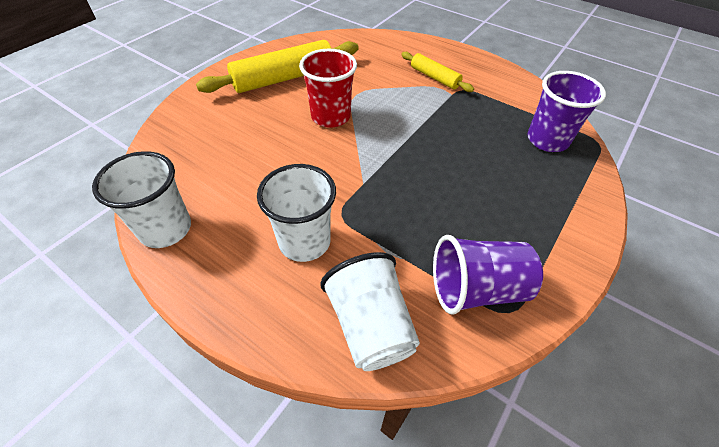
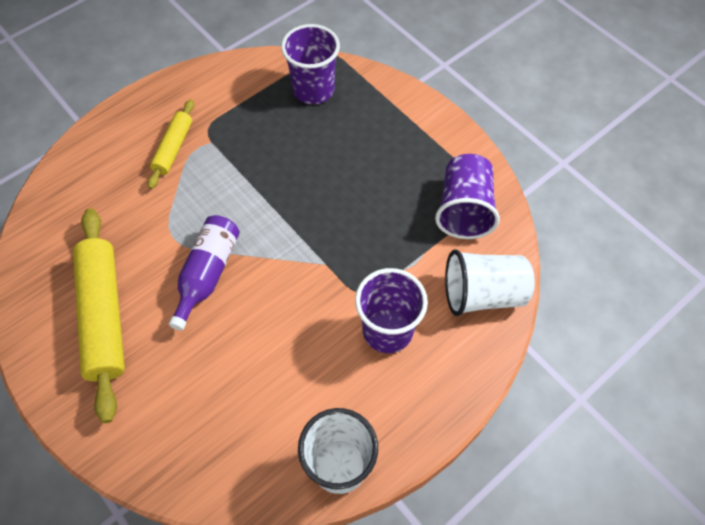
camera: 75 degrees left, 10 degrees up
(304, 242) = (387, 330): white cup -> purple cup
(331, 117) = (207, 274): red cup -> purple bottle
(434, 77) = (173, 148): yellow rolling pin -> yellow rolling pin turned 45 degrees counterclockwise

